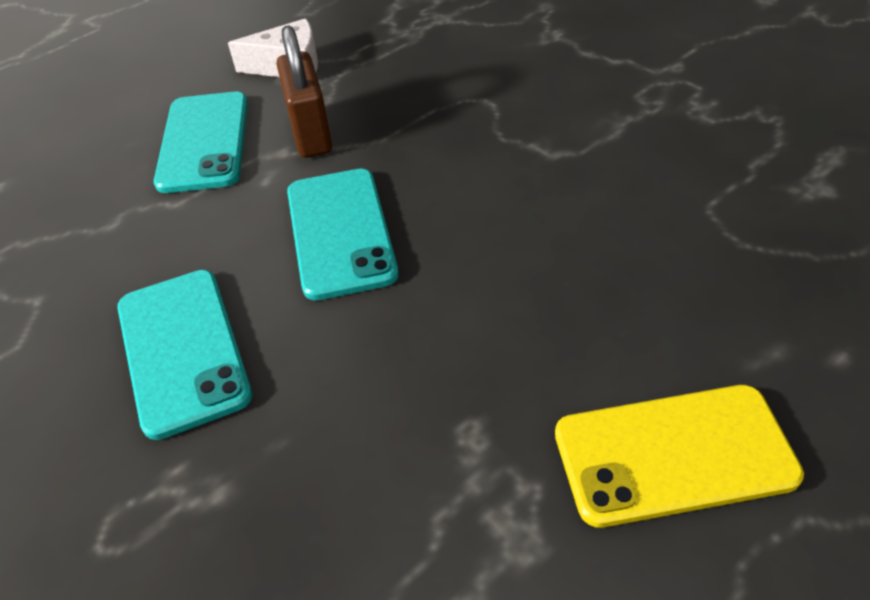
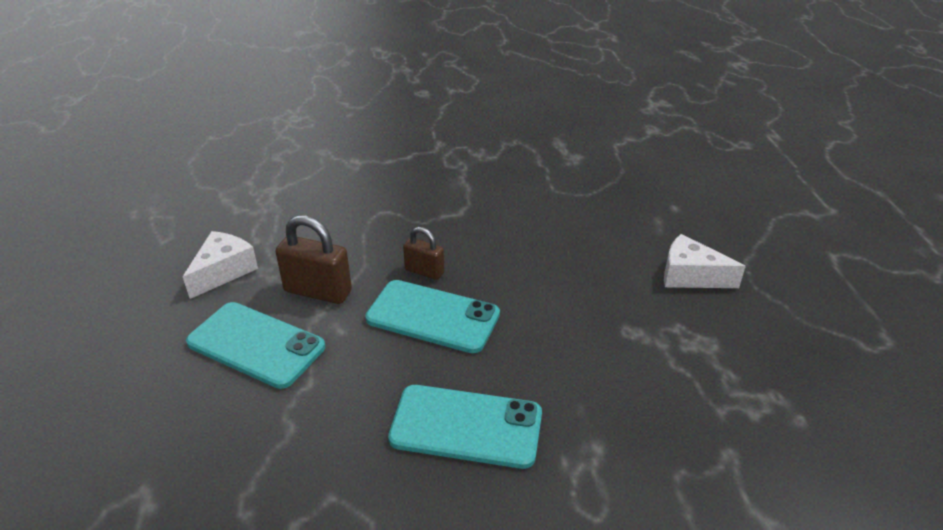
camera: 60 degrees left, 10 degrees down
(413, 185) = (424, 271): none -> brown padlock
(673, 454) = (690, 276): yellow phone -> white cheese

